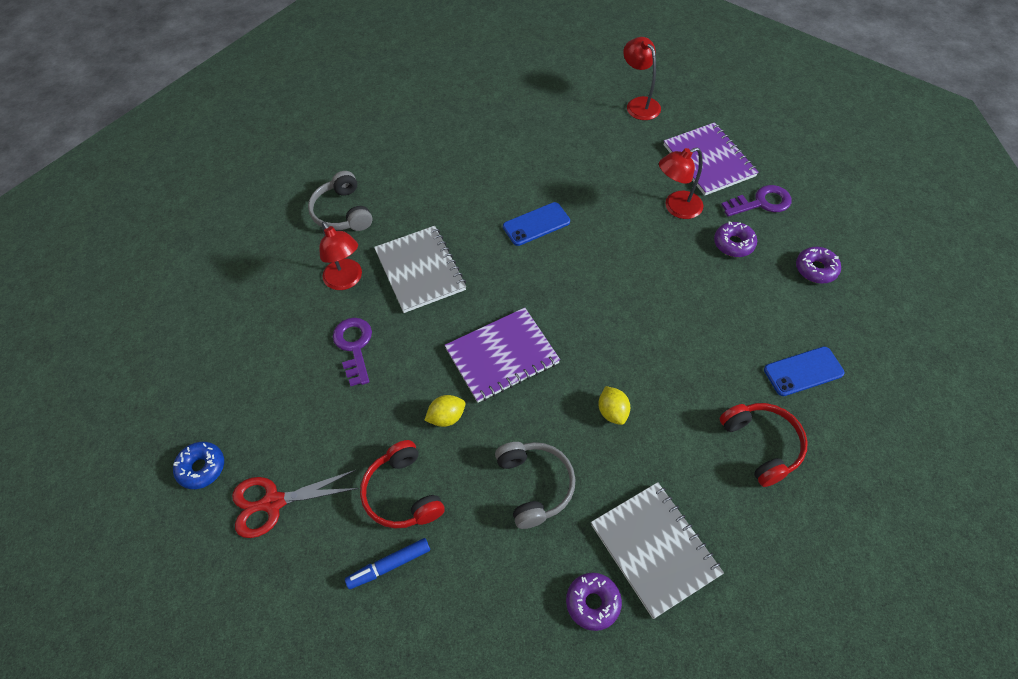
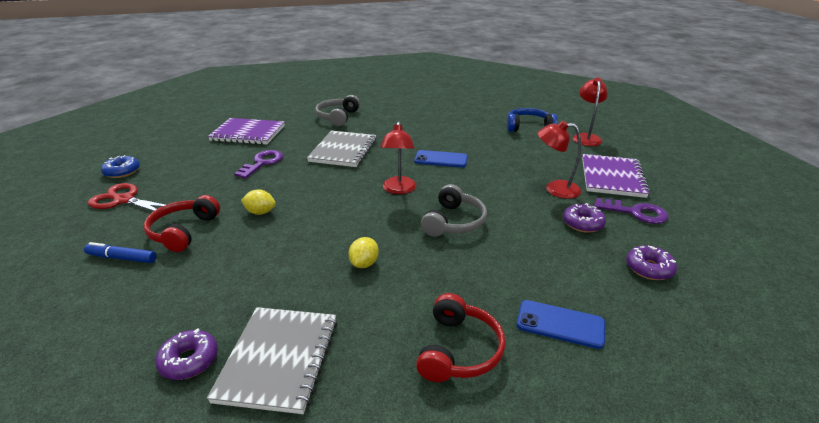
camera: 35 degrees right, 25 degrees down
(346, 280) = (300, 139): red lamp -> red lamp (398, 190)
(502, 356) = (333, 203): purple notebook -> purple notebook (248, 133)
(534, 486) = (257, 271): grey headphones -> grey headphones (453, 222)
(571, 115) = (528, 127): none -> blue headphones

